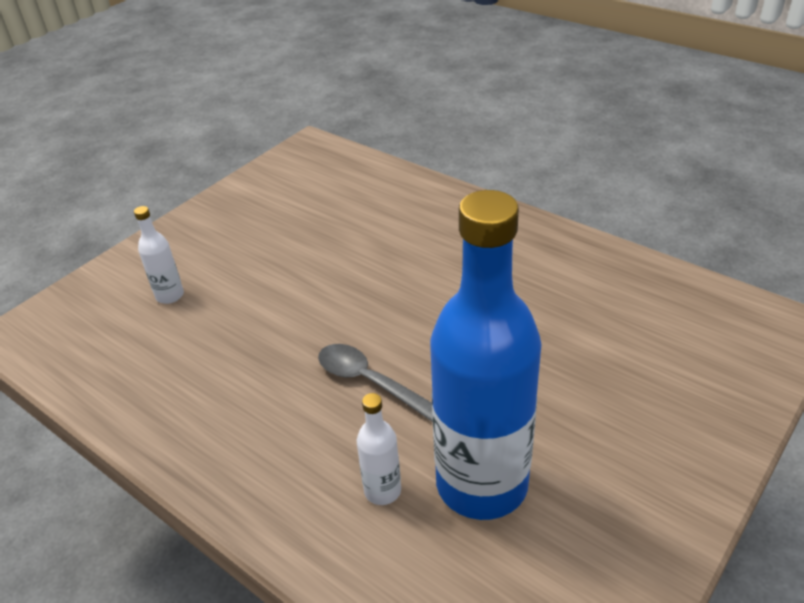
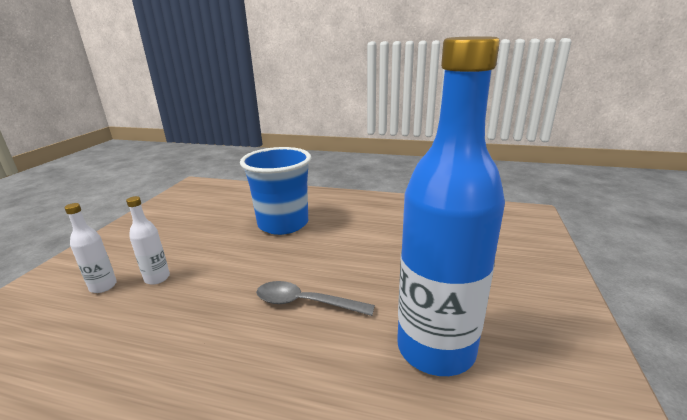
camera: 25 degrees left, 15 degrees down
(382, 490) = (362, 380): white bottle -> white bottle (157, 278)
(398, 251) = (283, 224): none -> blue cup

